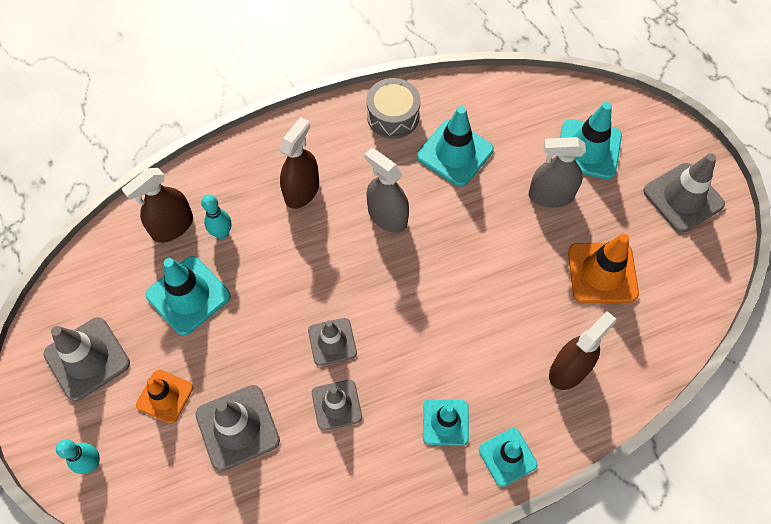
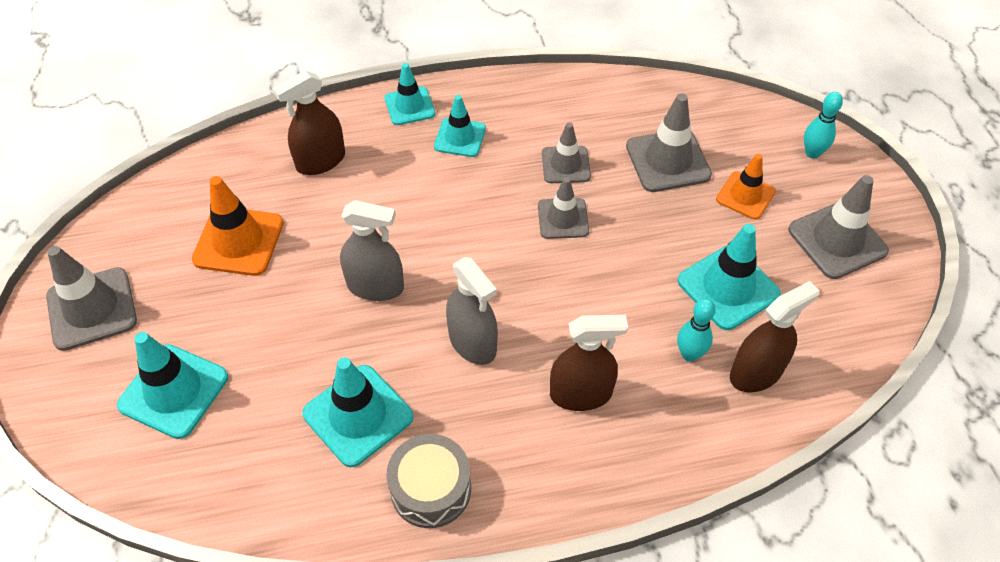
camera: 170 degrees left, 10 degrees down
(302, 191) = (581, 394): brown spray bottle -> brown spray bottle turned 135 degrees counterclockwise
(550, 195) = (255, 337): grey spray bottle -> grey spray bottle (375, 286)

